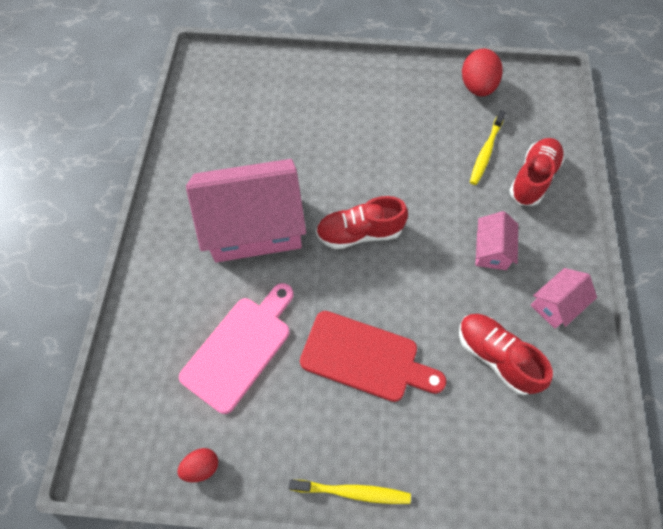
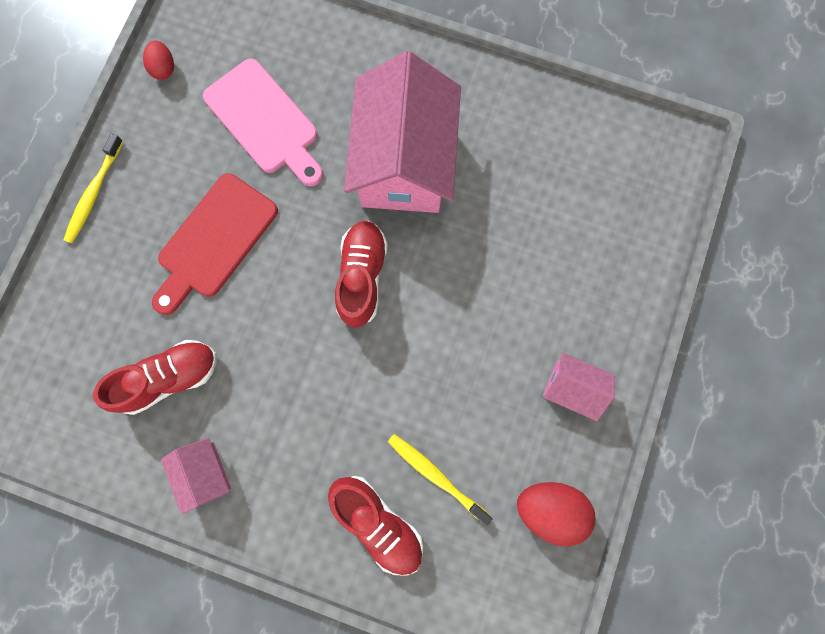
camera: 105 degrees right, 15 degrees up
(491, 250) = (294, 425): pink house -> pink house (572, 388)

